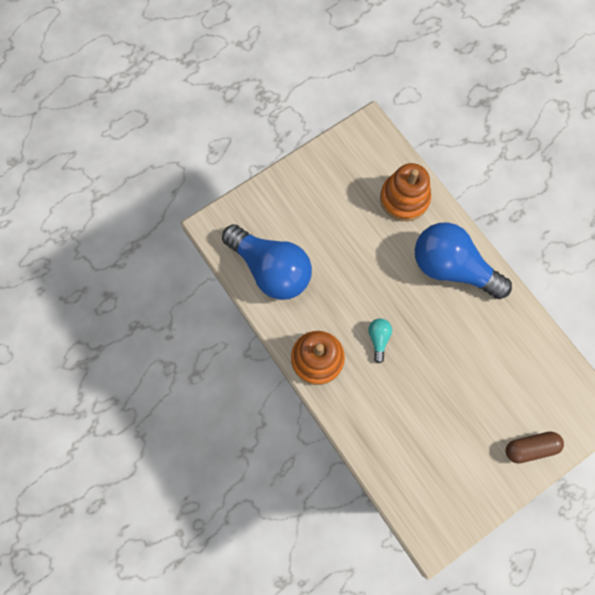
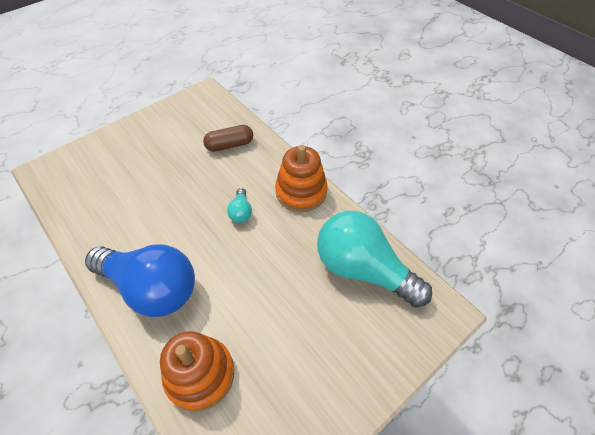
camera: 175 degrees right, 20 degrees down
(271, 269) = (362, 269): blue light bulb -> turquoise light bulb
(530, 447) = (113, 144): brown capsule -> brown capsule (230, 145)

